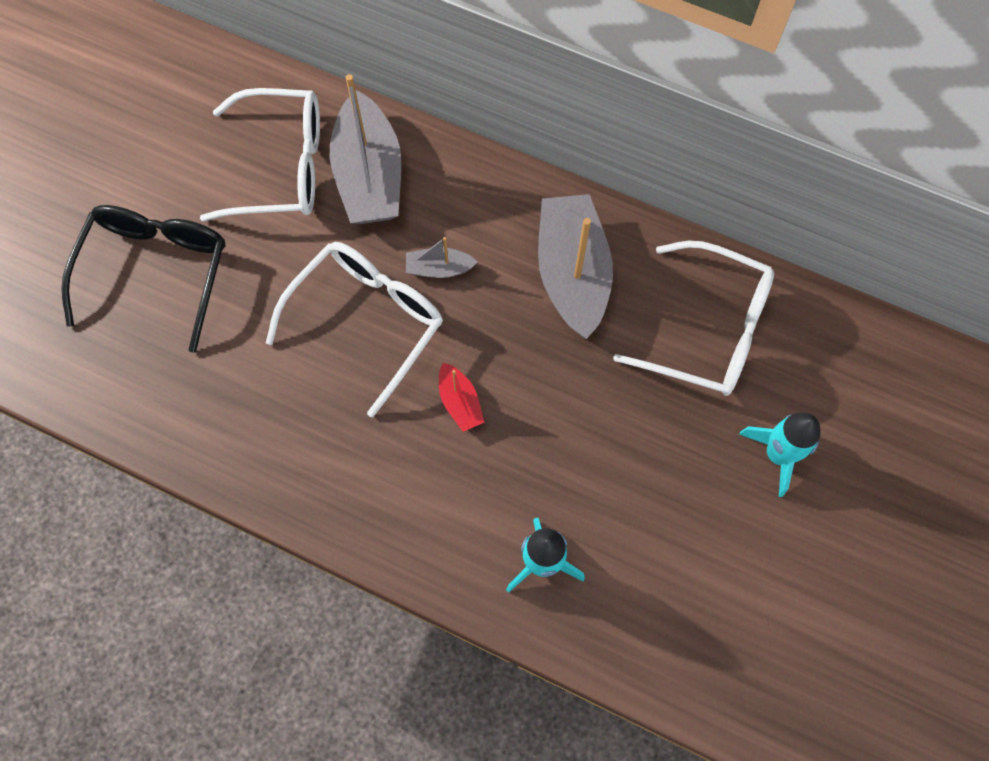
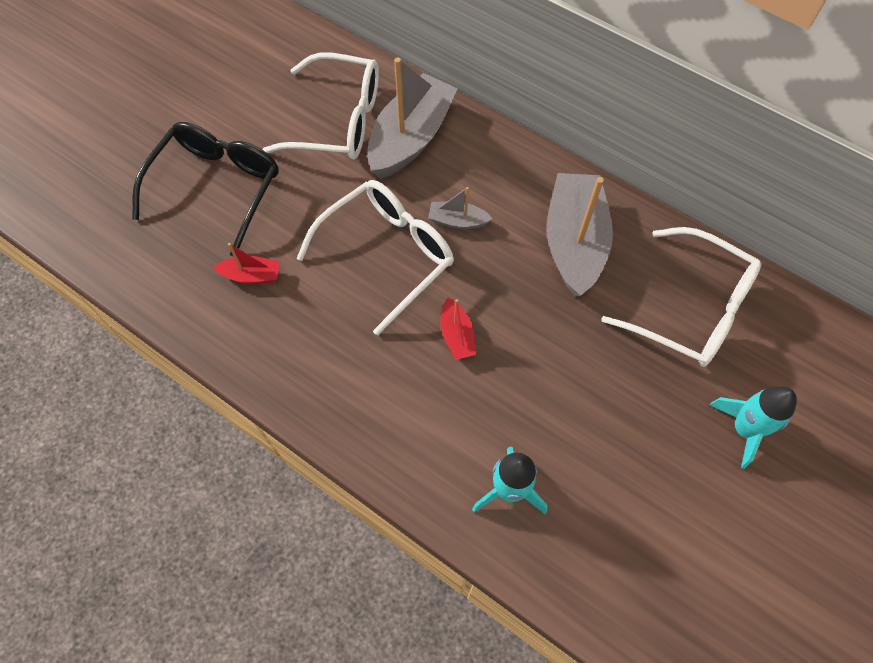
camera: 10 degrees right, 5 degrees down
(218, 371) = (252, 275): none -> red boat
(369, 176) = (411, 138): grey boat -> grey boat turned 150 degrees counterclockwise

